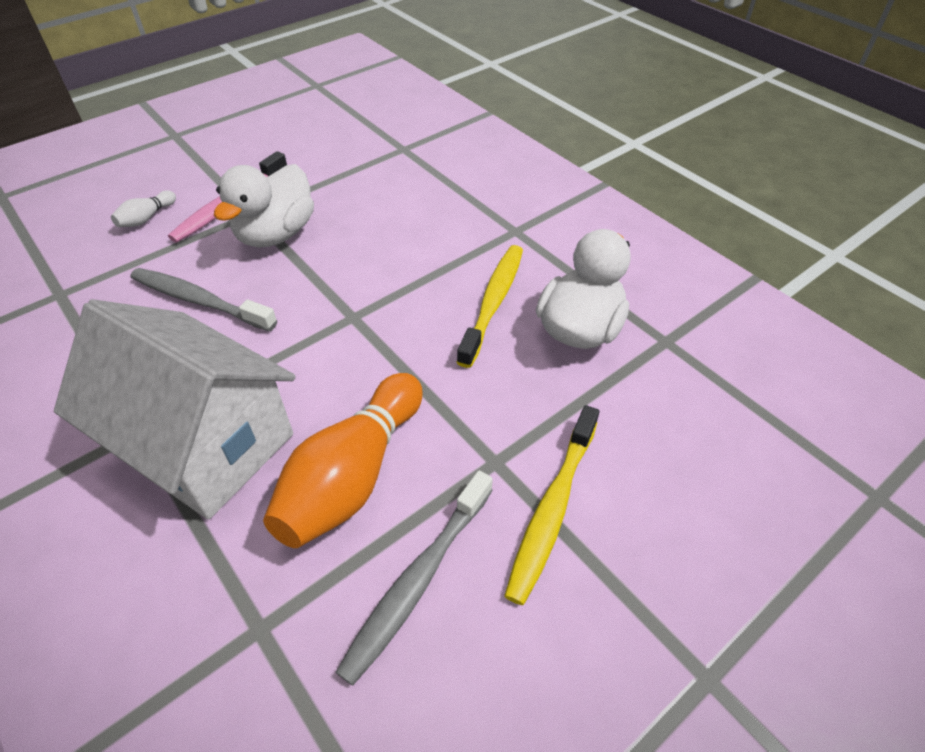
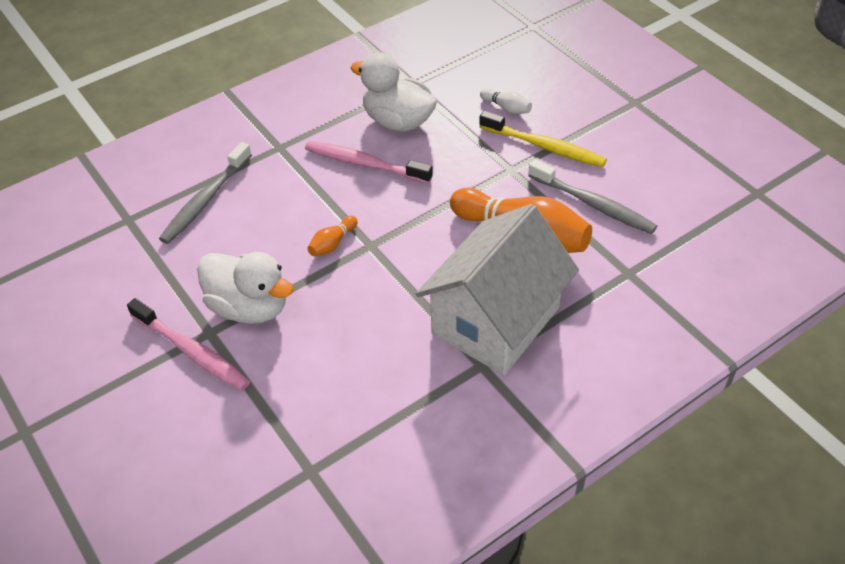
camera: 85 degrees left, 0 degrees up
(147, 218) = (197, 422): white bowling pin -> white bowling pin (506, 108)
(199, 301) = (337, 351): grey toothbrush -> grey toothbrush (205, 200)
(358, 285) = (332, 243): none -> orange bowling pin
(493, 302) = (365, 164): yellow toothbrush -> pink toothbrush

